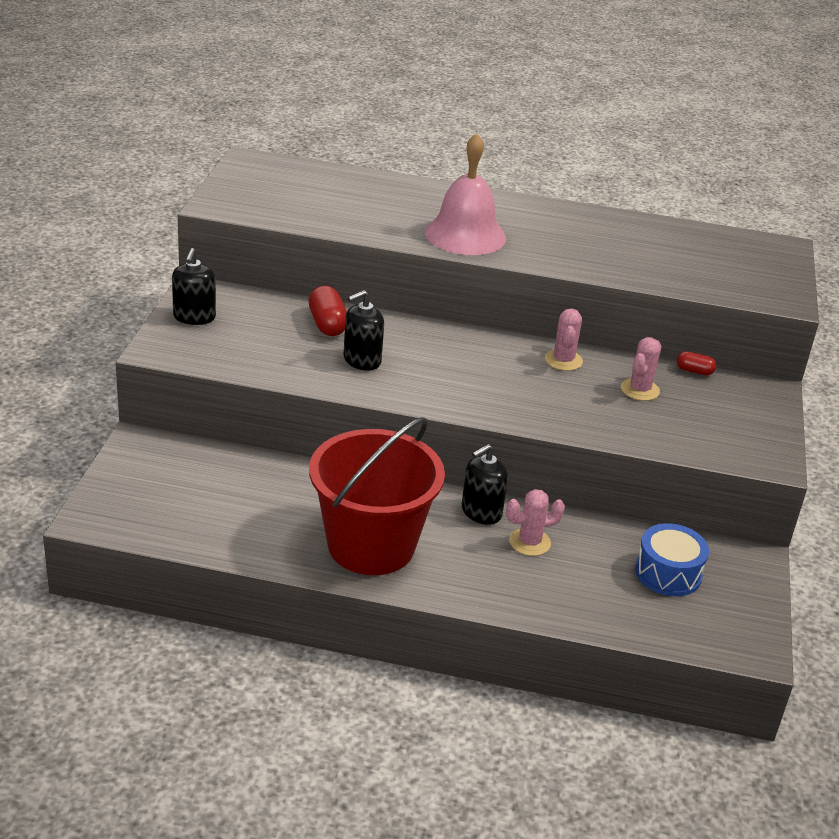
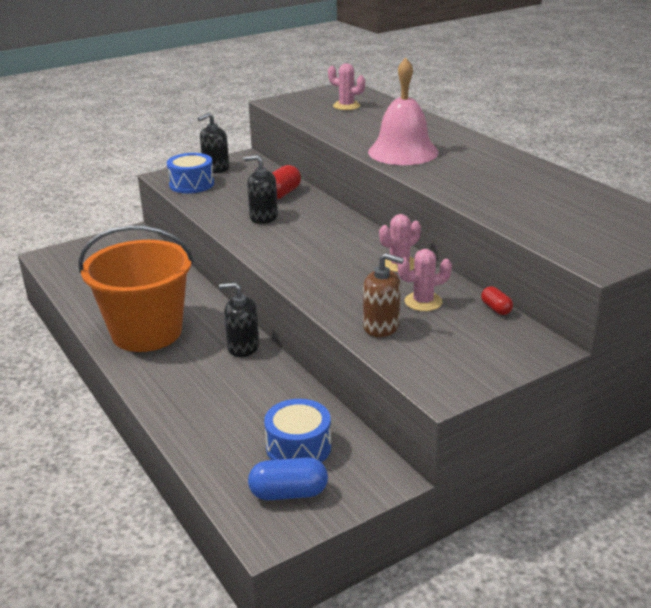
camera: 50 degrees right, 5 degrees down
(208, 349) = (191, 184): none -> blue drum
(371, 545) = (147, 332): red bucket -> orange bucket
(529, 542) = (240, 378): pink cactus -> pink cactus (346, 106)
(650, 428) = (381, 326): none -> brown soap dispenser
(720, 612) = (288, 493): none -> blue capsule

